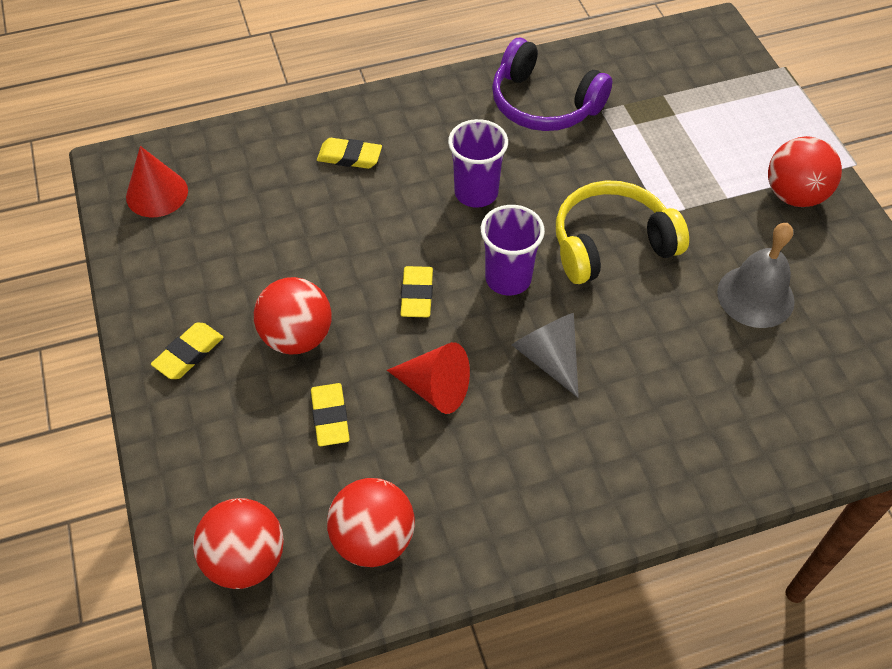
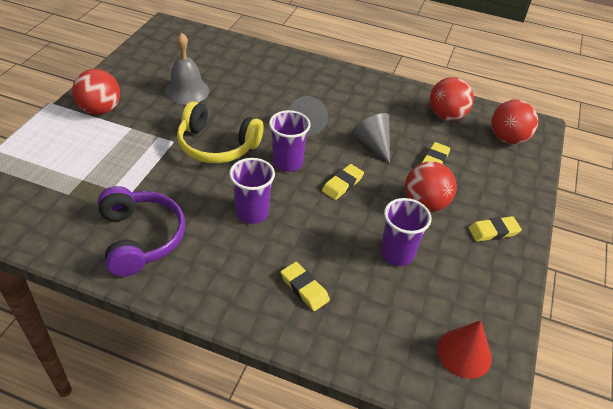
camera: 145 degrees left, 10 degrees down
(286, 249) = (397, 253): none -> purple cup
(435, 388) = (373, 144): red cone -> grey cone

